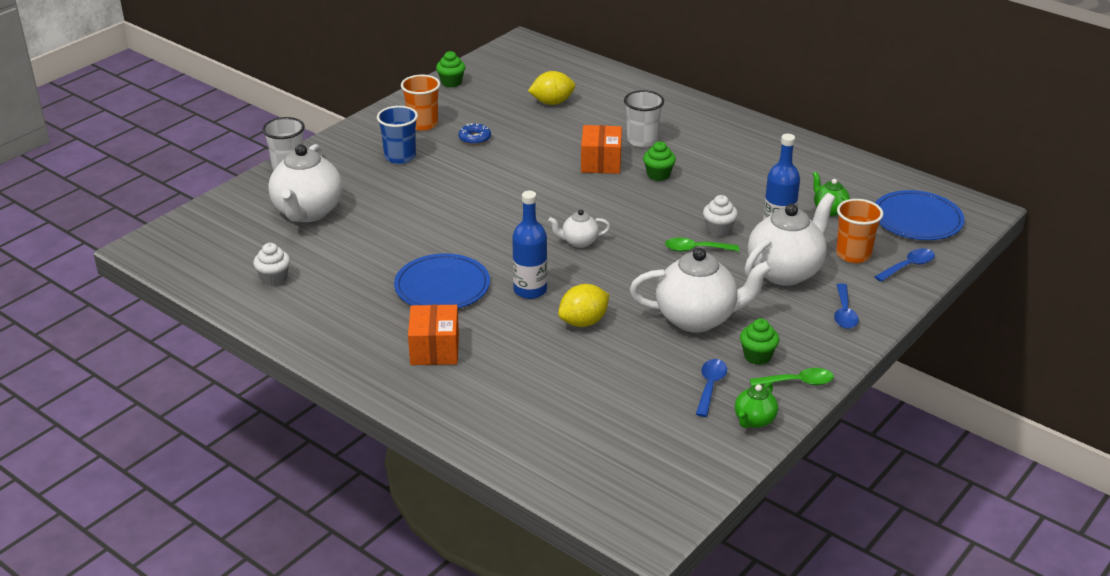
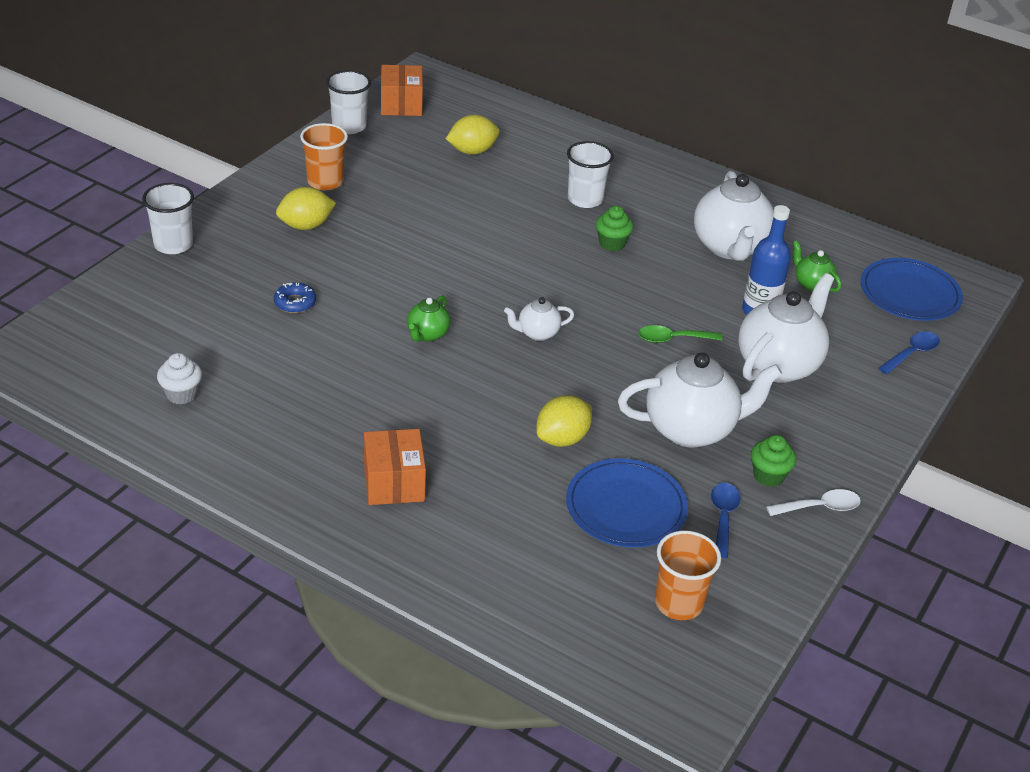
camera: 10 degrees left, 5 degrees up
(308, 212) = (207, 303): white teapot -> white teapot (730, 247)
(400, 157) = (306, 226): blue cup -> yellow lemon
(442, 286) = (387, 397): blue plate -> blue plate (626, 507)
(451, 82) = (349, 126): green cupcake -> white cup
(474, 138) = (390, 199): blue donut -> blue donut (295, 303)
(530, 290) = (492, 399): blue bottle -> none
(601, 162) = (543, 228): orange box -> orange box (401, 104)
(718, 230) = (693, 313): white cupcake -> none
(754, 420) = (781, 560): green teapot -> green teapot (427, 334)
(797, 382) = (819, 507): green spoon -> white spoon
(844, 313) = (853, 415): blue spoon -> none
(853, 254) = (849, 340): orange cup -> orange cup (678, 603)

